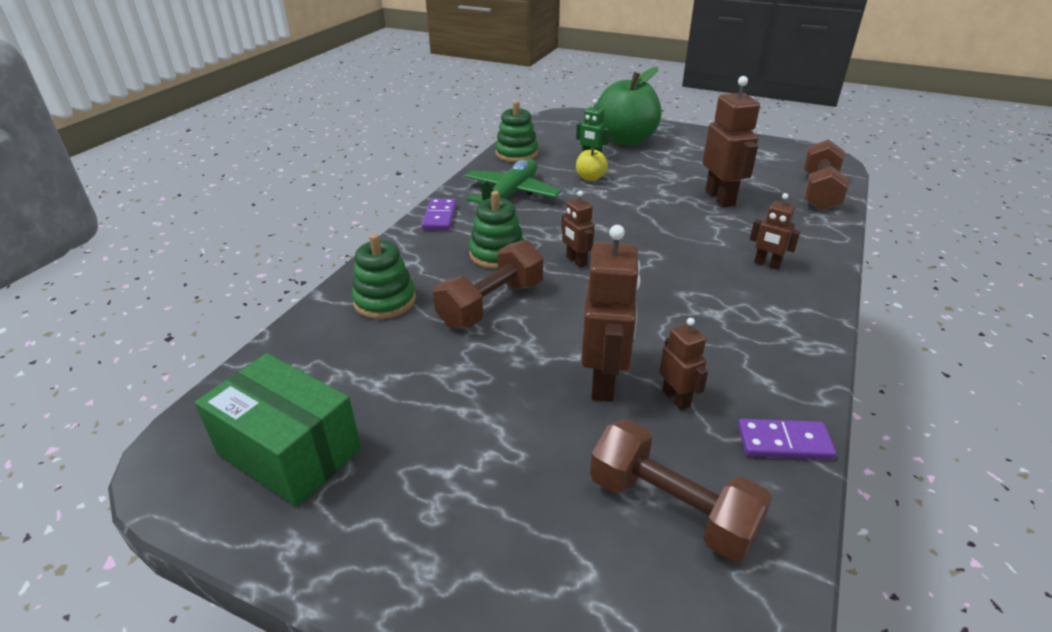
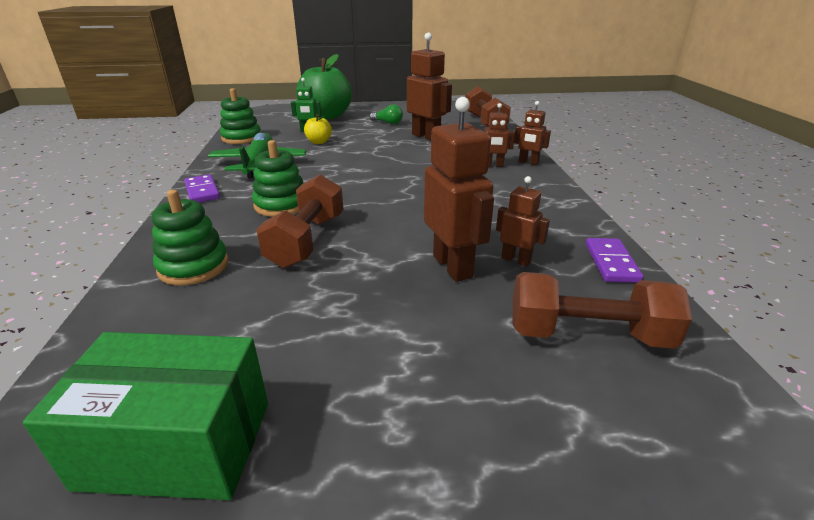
camera: 30 degrees left, 5 degrees down
(576, 261) = (355, 194): brown robot -> brown robot (528, 162)
(690, 165) = (388, 123): none -> green light bulb
(784, 442) = (611, 263): purple domino -> purple domino turned 60 degrees counterclockwise

